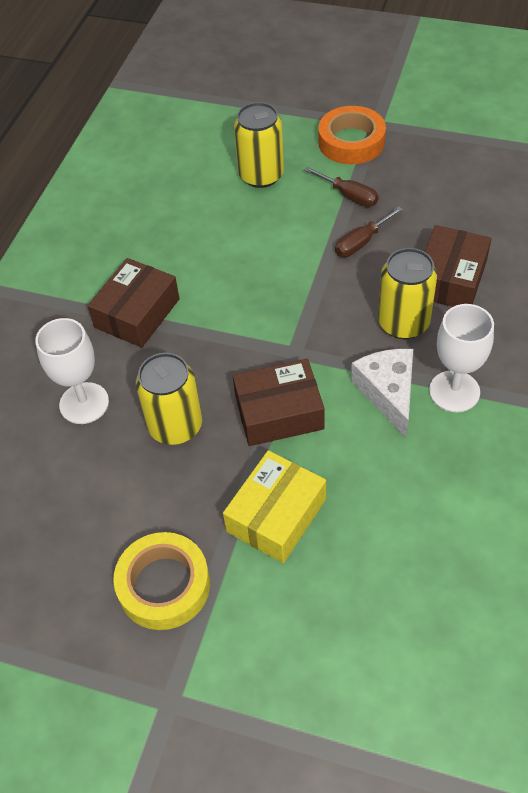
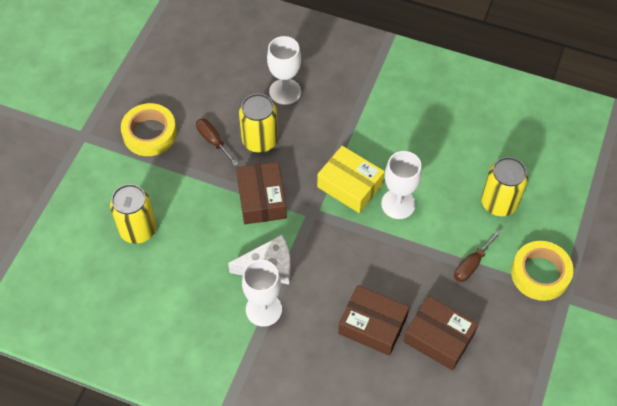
camera: 90 degrees right, 5 degrees up
(137, 313) = (358, 119): brown box -> brown box (438, 338)
(272, 264) = (398, 204): none -> white goblet
(276, 515) = (184, 192): yellow box -> yellow box (350, 185)
(351, 142) = (540, 274): orange tape -> yellow tape
(361, 242) = (417, 267): brown screwdriver -> brown screwdriver (213, 141)
(403, 323) = (331, 285): yellow can -> yellow can (138, 229)

